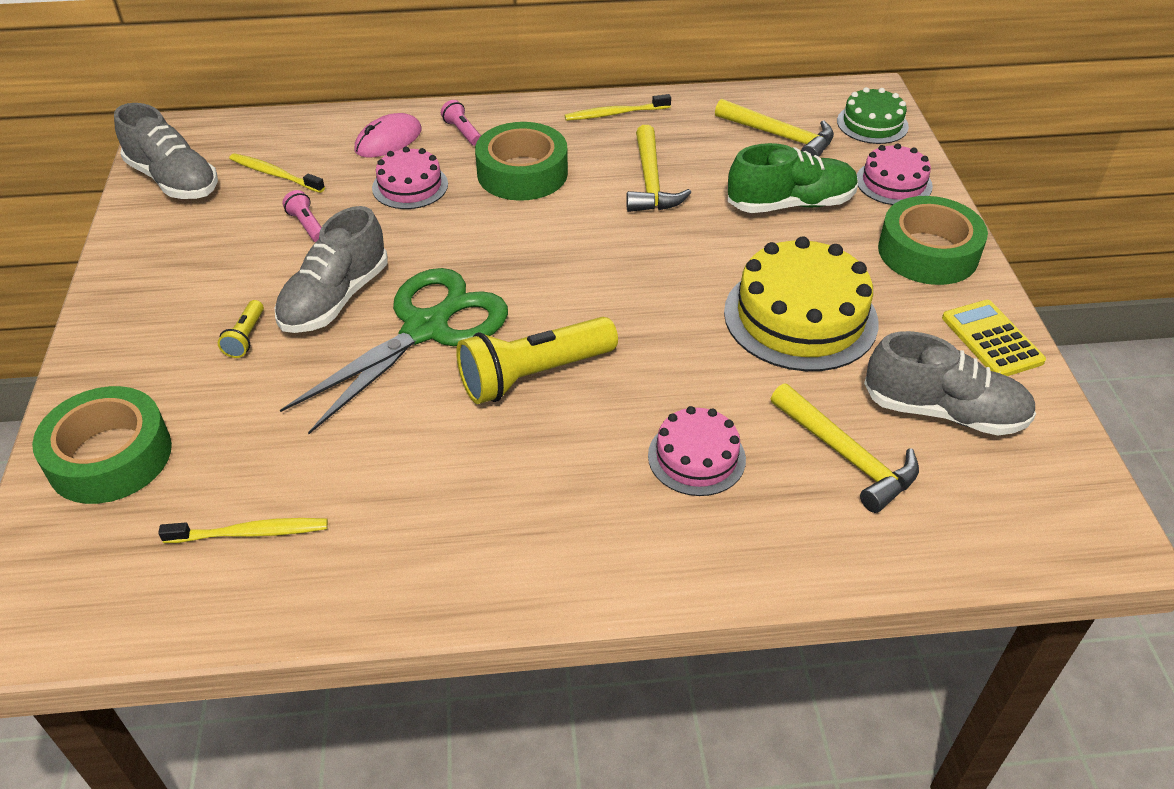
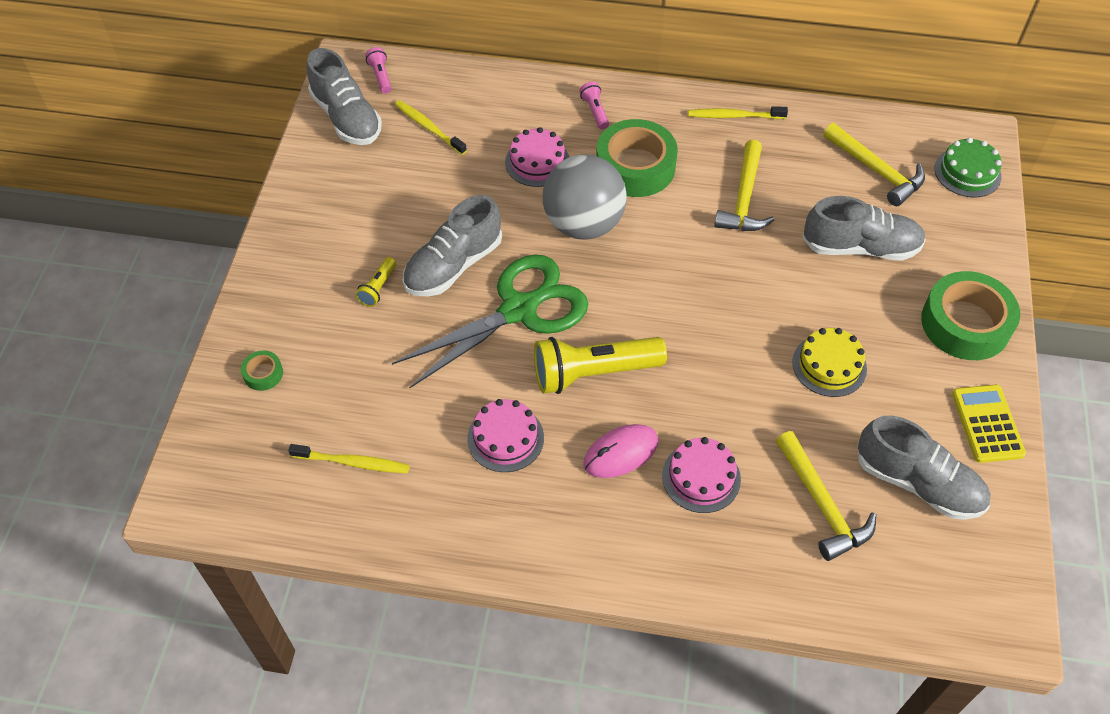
camera: 15 degrees right, 10 degrees up
(110, 456) = (263, 374): green tape -> green tape, size x0.43
(307, 225) = (445, 187): pink flashlight -> pink flashlight (380, 76)
(388, 140) = (530, 108): pink mouse -> pink mouse (621, 453)
(479, 234) = (583, 224): none -> grey ball
(790, 204) = (860, 247): green shoe -> grey shoe
(800, 317) = (829, 365): yellow cake -> yellow cake, size x0.56
(893, 183) = (962, 243): pink cake -> pink cake (505, 438)

